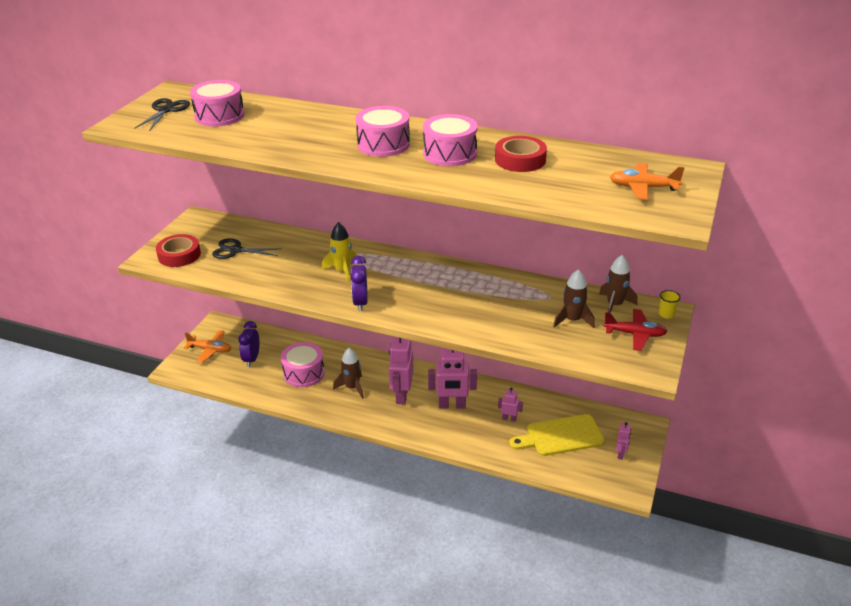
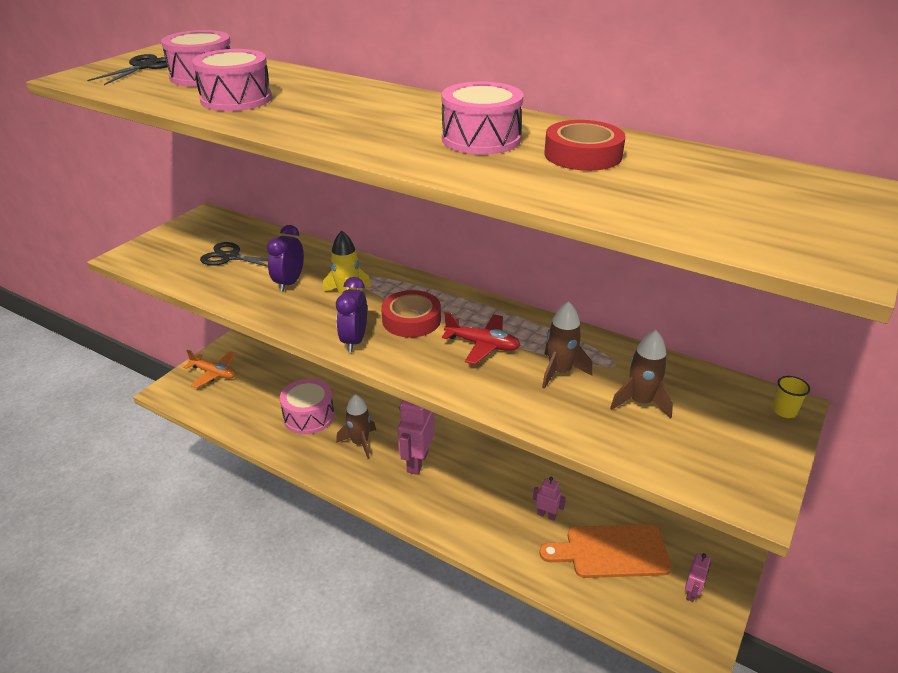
camera: 10 degrees right, 0 degrees up
(179, 255) = (163, 256): red tape -> red tape (411, 320)
(251, 359) = (255, 391): purple clock -> purple clock (289, 283)
(383, 144) = (393, 121): pink drum -> pink drum (236, 99)
(452, 405) = (476, 485): pink robot -> none
(560, 436) = (611, 551): yellow cutting board -> orange cutting board
(614, 305) = (706, 387): brown rocket -> brown rocket (560, 372)
(635, 334) = (732, 437): red plane -> red plane (482, 345)
(643, 188) = (774, 208): orange plane -> none

